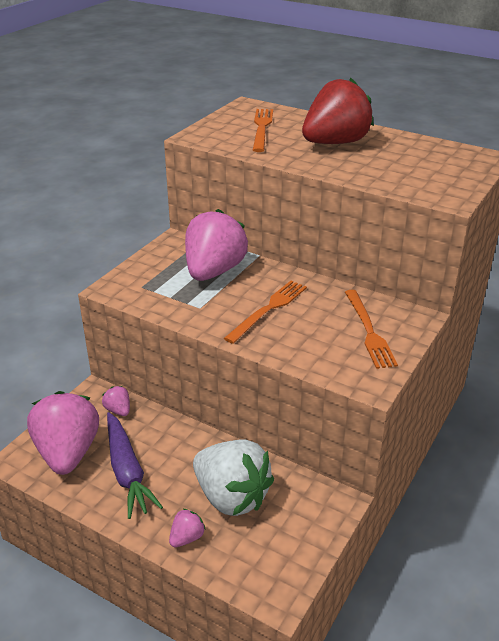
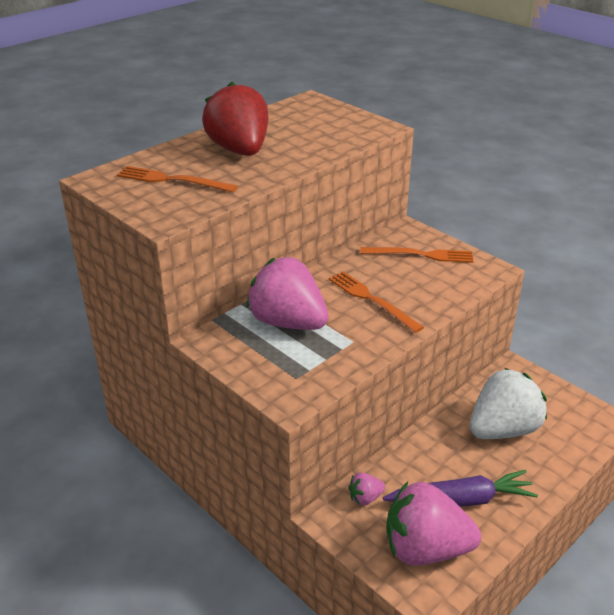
camera: 75 degrees left, 0 degrees up
(187, 538) = (549, 466): pink strawberry -> none

